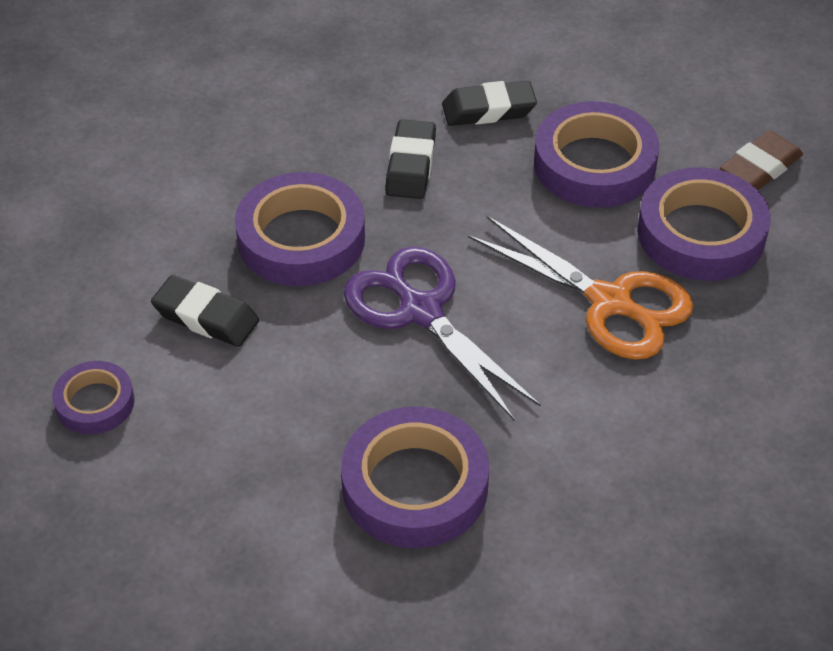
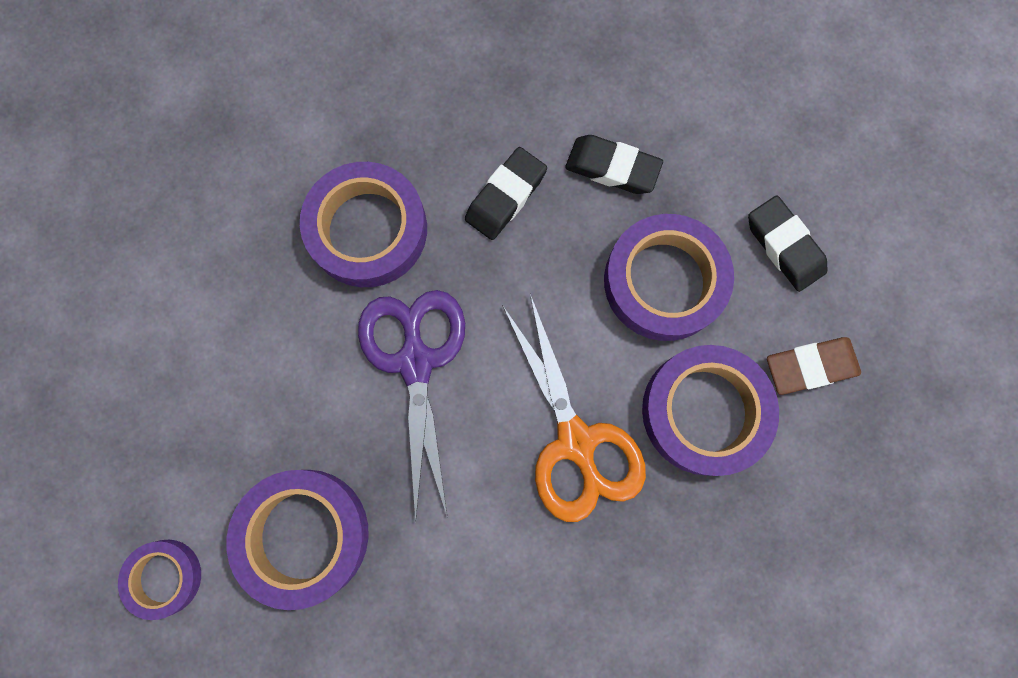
camera: 30 degrees right, 30 degrees up
(95, 403) = (118, 312): purple tape -> purple tape (164, 577)
(206, 317) = (246, 272): black eraser -> black eraser (784, 246)

